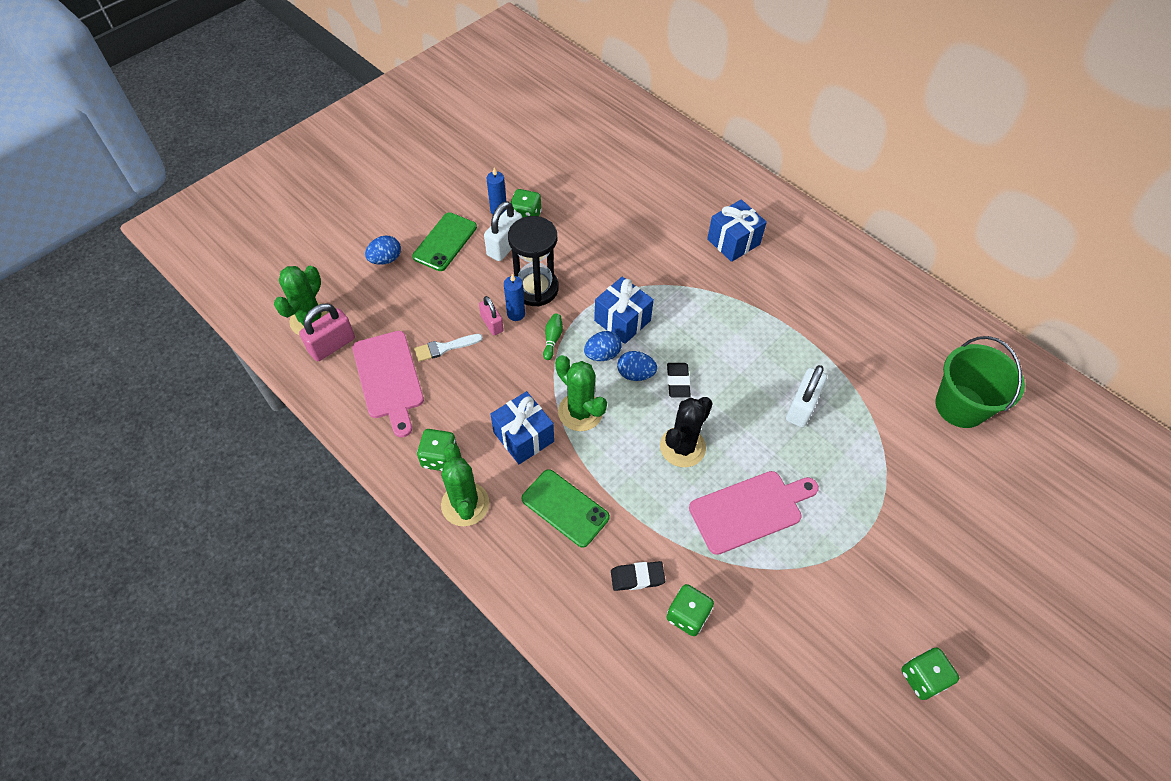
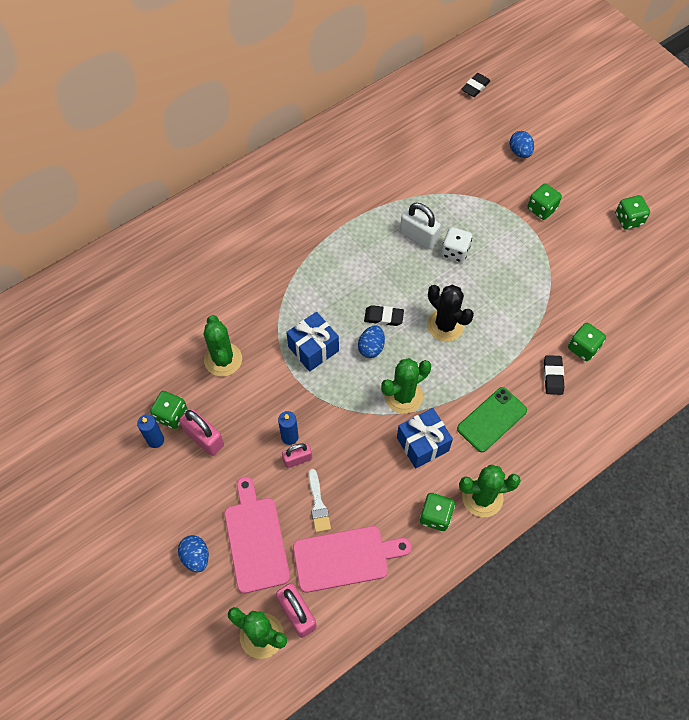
camera: 80 degrees left, 5 degrees up
(445, 242) = (185, 495): green phone -> none
(505, 246) = (204, 438): white padlock -> pink padlock
(535, 288) = (263, 416): black hourglass -> none
(552, 339) = (324, 409): green bowling pin -> none
(593, 247) = (223, 359): none -> green cactus
(602, 354) = (347, 370): blue egg -> blue egg (520, 152)
(733, 242) = (242, 246): blue gift -> none
(749, 510) = (503, 291): pink cutting board -> pink cutting board (255, 540)
(792, 449) = (455, 252): none -> white dice
(896, 552) = (541, 209): none -> green dice
(960, 406) = (430, 138): green bucket -> none
(1074, 453) = (475, 87): none -> black eraser

